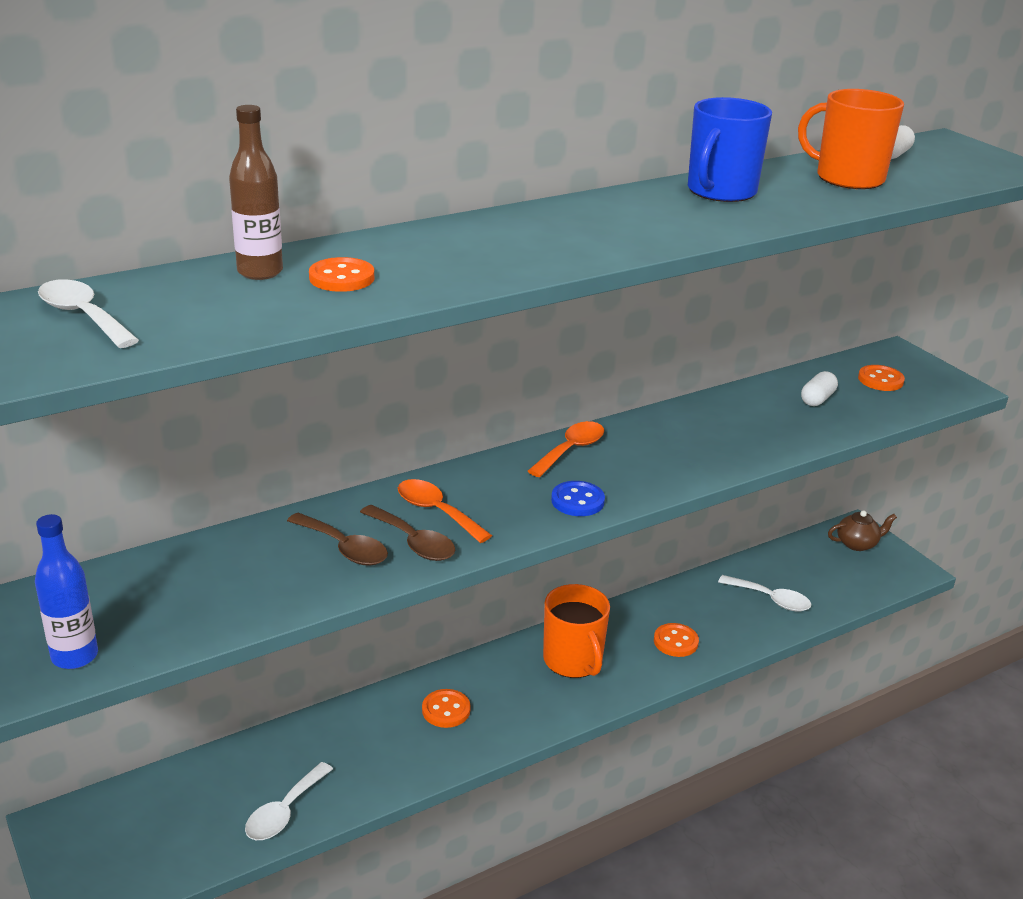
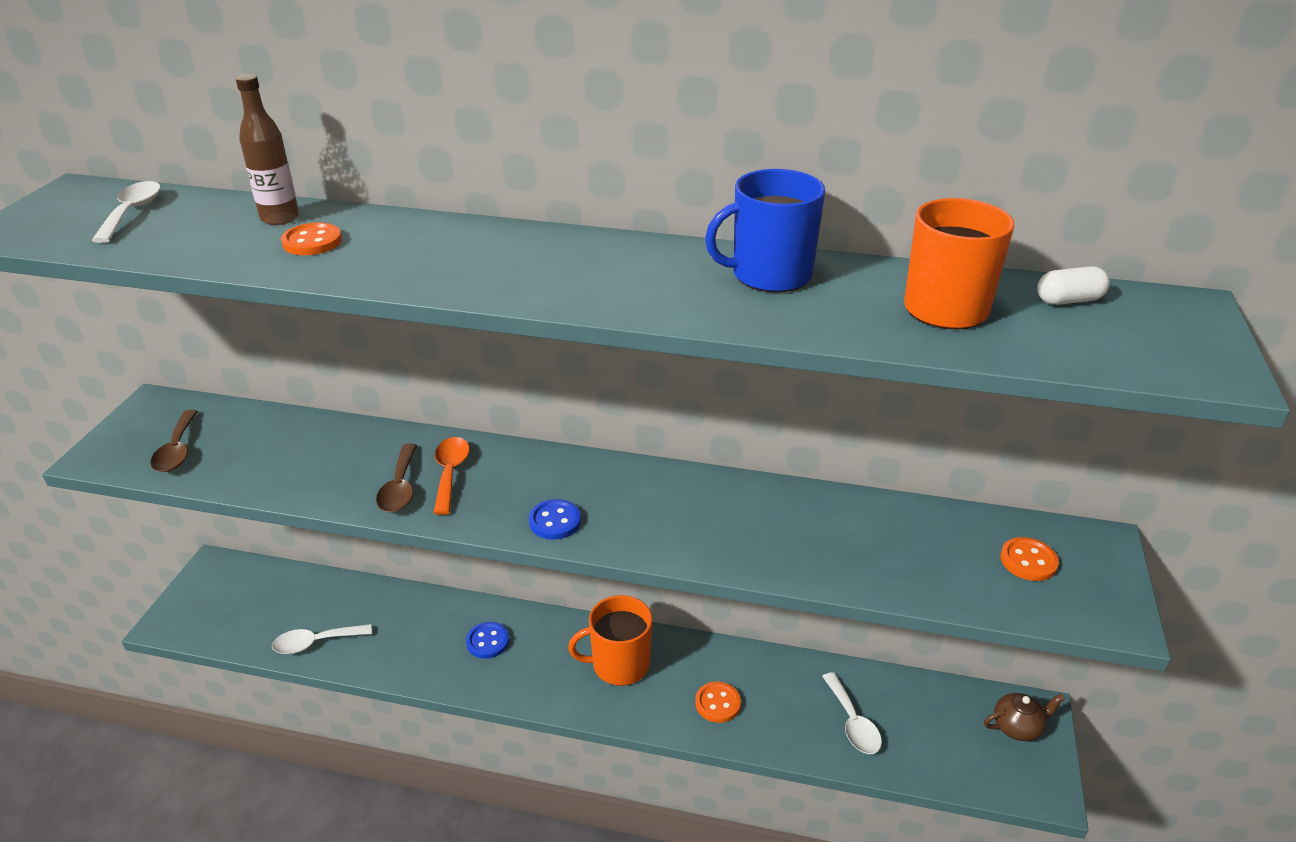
camera: 45 degrees right, 5 degrees up
(75, 656) = (131, 454): blue bottle -> none
(344, 548) = (356, 467): brown spoon -> brown spoon (177, 450)
(446, 710) = (488, 641): orange button -> blue button
(571, 450) = (620, 476): orange spoon -> none
(573, 660) = (619, 664): orange mug -> orange mug turned 60 degrees clockwise
(817, 399) = (921, 545): white capsule -> none
(857, 544) = (1018, 727): brown teapot -> brown teapot turned 45 degrees counterclockwise

